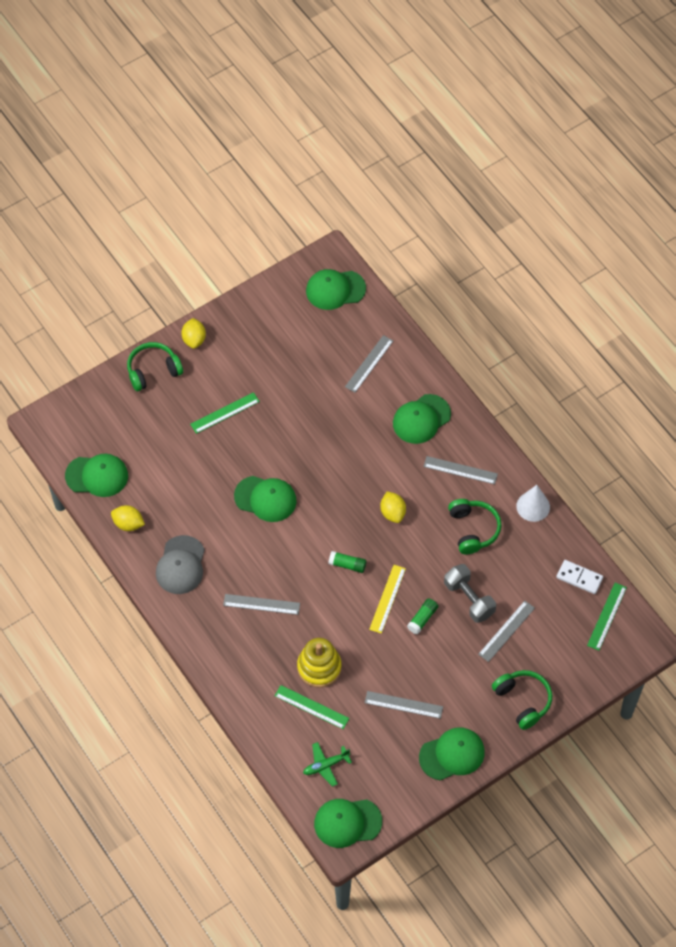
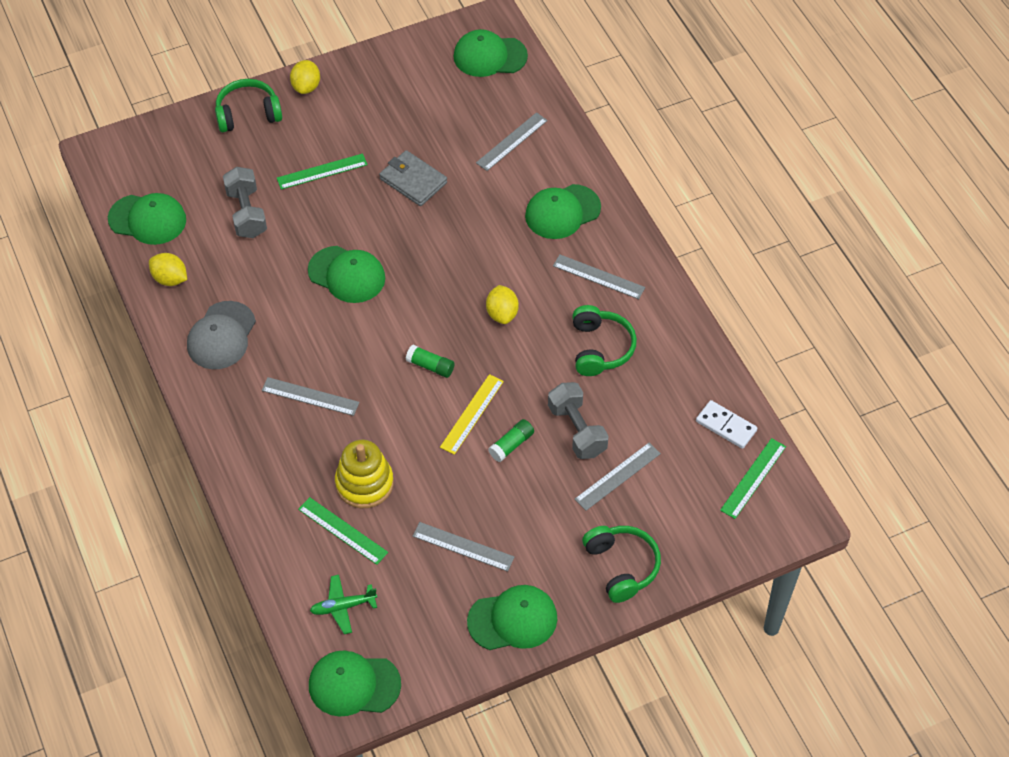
camera: 10 degrees right, 5 degrees down
(174, 458) = (246, 213): none -> grey dumbbell
(299, 410) = (413, 181): none -> grey wallet
(533, 506) = (682, 332): white cone -> none

